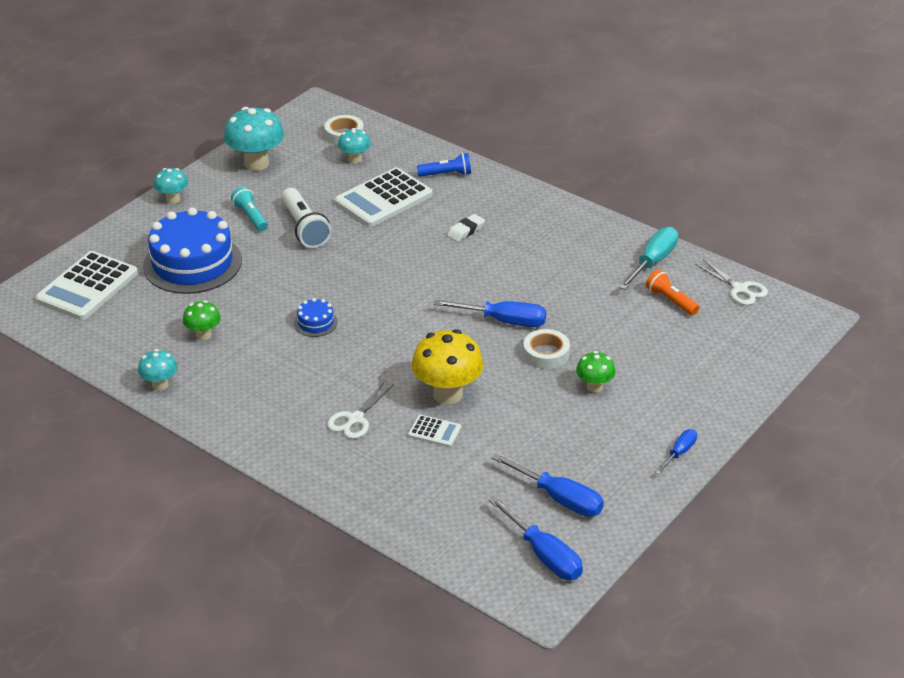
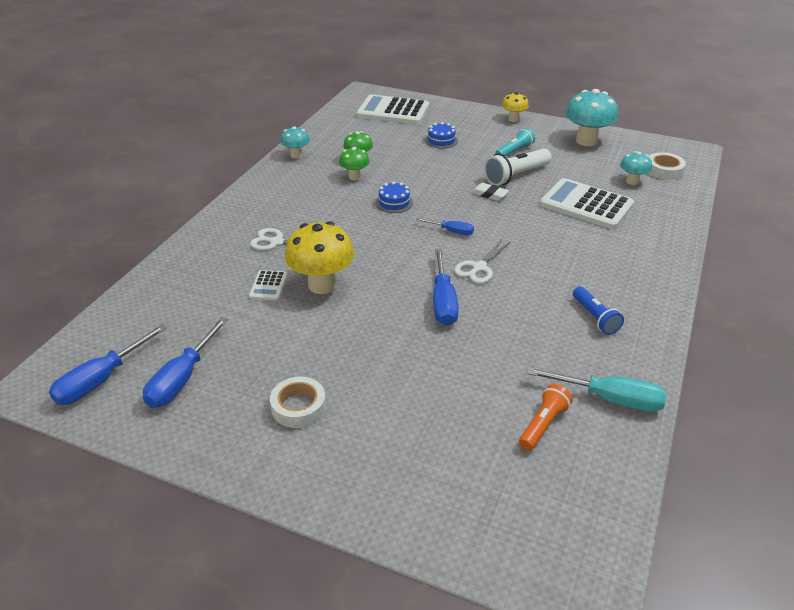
camera: 75 degrees right, 0 degrees up
(173, 199) = (513, 119): turquoise mushroom -> yellow mushroom
(192, 263) = (441, 140): blue cake -> blue cake, size x0.43
(446, 174) = (653, 231): blue flashlight -> blue flashlight (595, 317)
(465, 231) = (572, 256): white eraser -> white eraser (489, 194)
(546, 354) = (403, 337): white tape -> white tape (298, 407)
(594, 387) = (361, 380): green mushroom -> green mushroom (354, 177)
(679, 452) = (265, 467): blue screwdriver -> blue screwdriver (452, 231)
(740, 289) = (605, 492): white scissors -> white scissors (479, 267)

